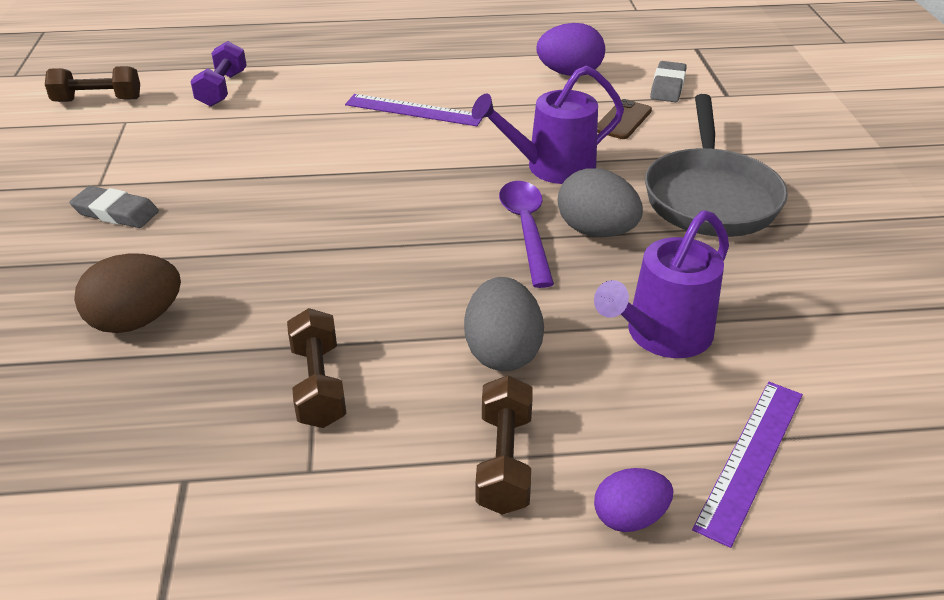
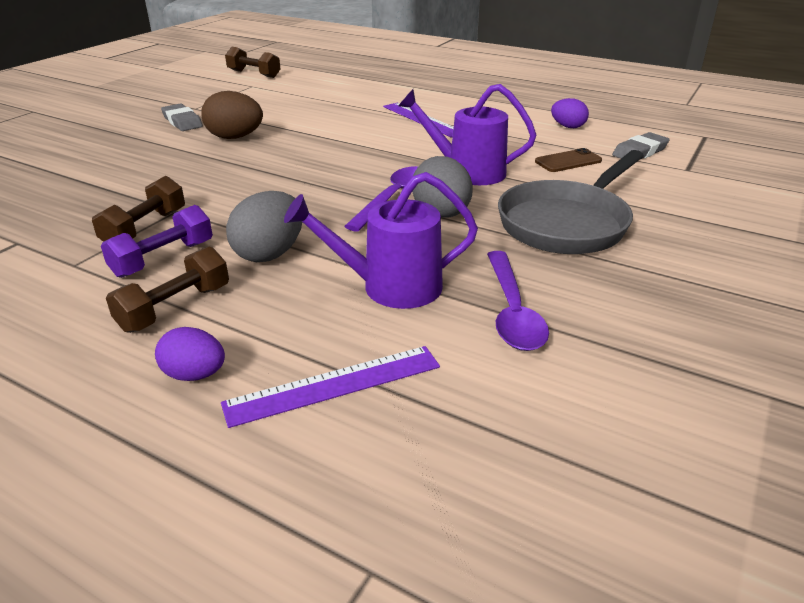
camera: 35 degrees right, 5 degrees down
(136, 321) = (113, 168): brown egg -> brown egg (235, 137)
(222, 89) = (325, 83): purple dumbbell -> purple dumbbell (163, 259)
(569, 73) = (568, 127): purple egg -> purple egg, size x0.64
(783, 312) = (512, 311): none -> purple spoon

